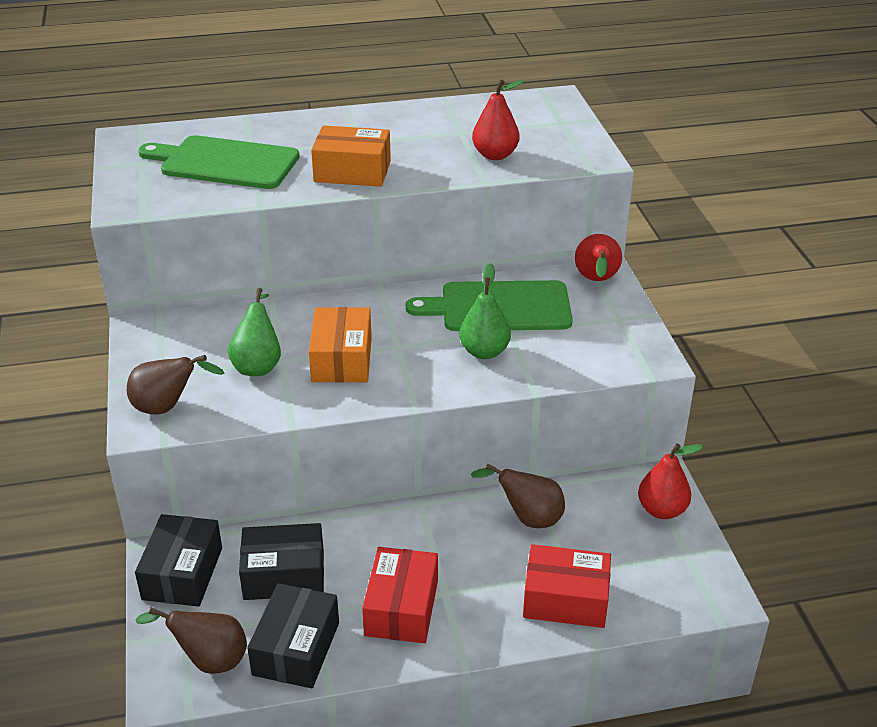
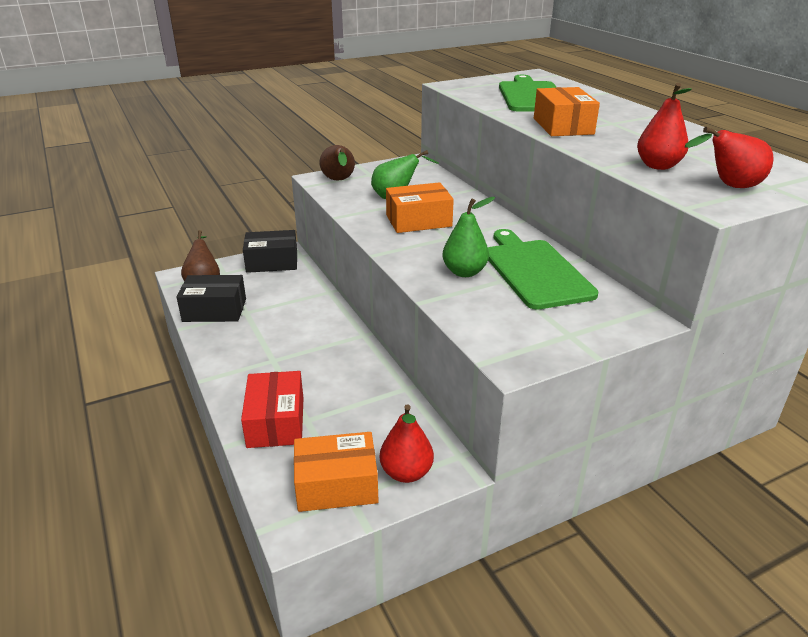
camera: 75 degrees right, 5 degrees down
(284, 575) = (277, 294): black box -> none
(401, 608) = (255, 343): red box -> none
(527, 518) = (365, 389): brown pear -> none
(596, 281) = (625, 316): red pear -> red pear (729, 186)
(670, 561) = (336, 485): none -> orange box

